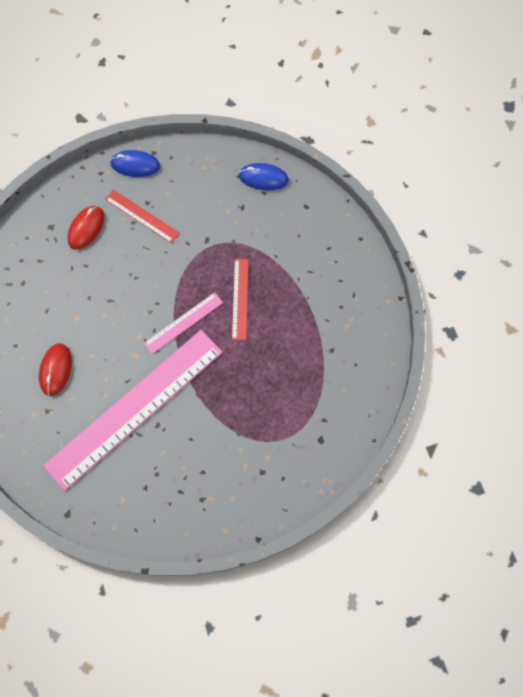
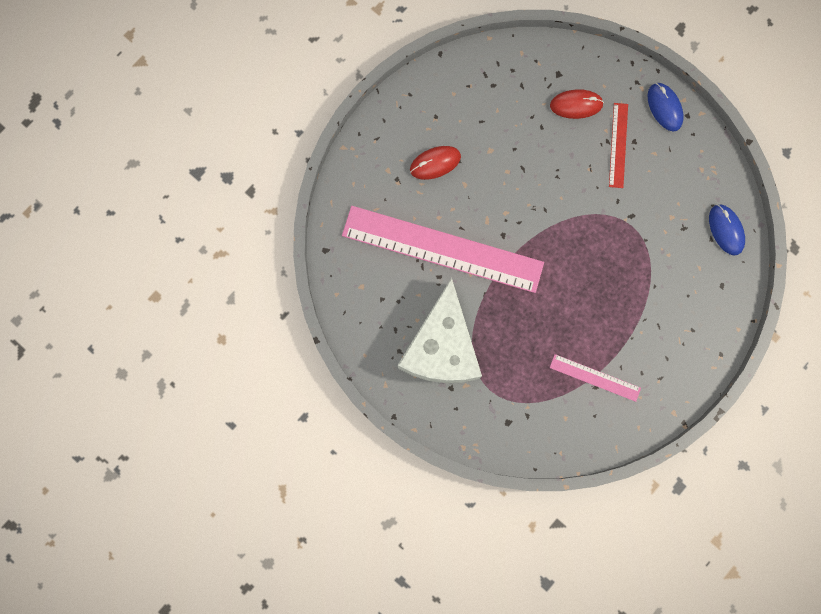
camera: 60 degrees right, 10 degrees up
(183, 322) = (541, 243): pink ruler -> pink ruler (595, 377)
(221, 459) = (442, 347): none -> white cheese
(240, 299) = (593, 279): red ruler -> none

